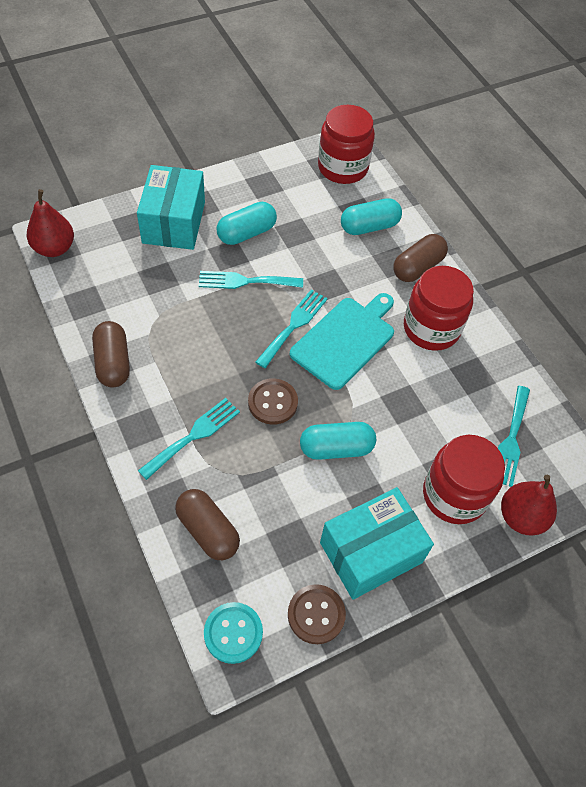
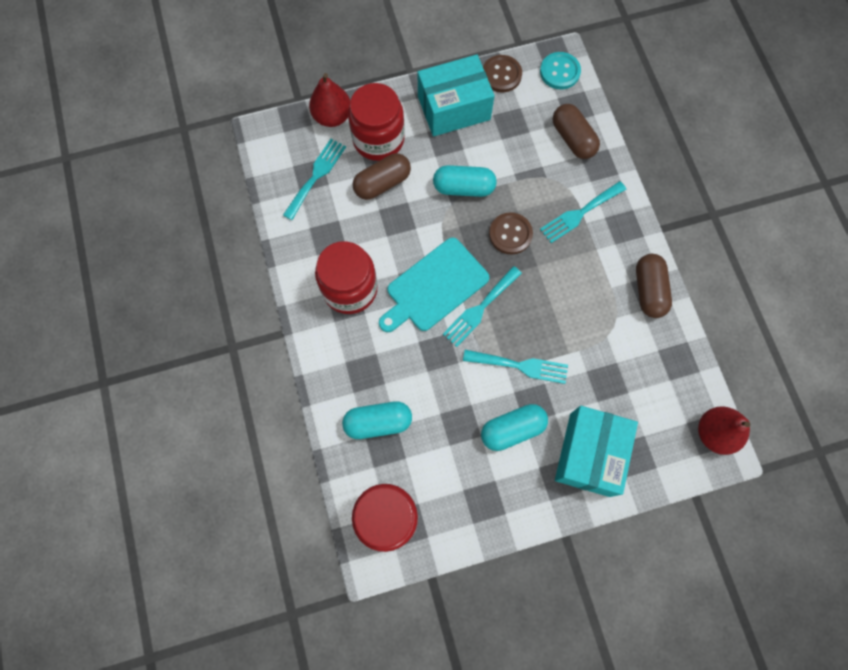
camera: 165 degrees left, 15 degrees up
(417, 267) = (341, 361): brown capsule -> brown capsule (382, 183)

